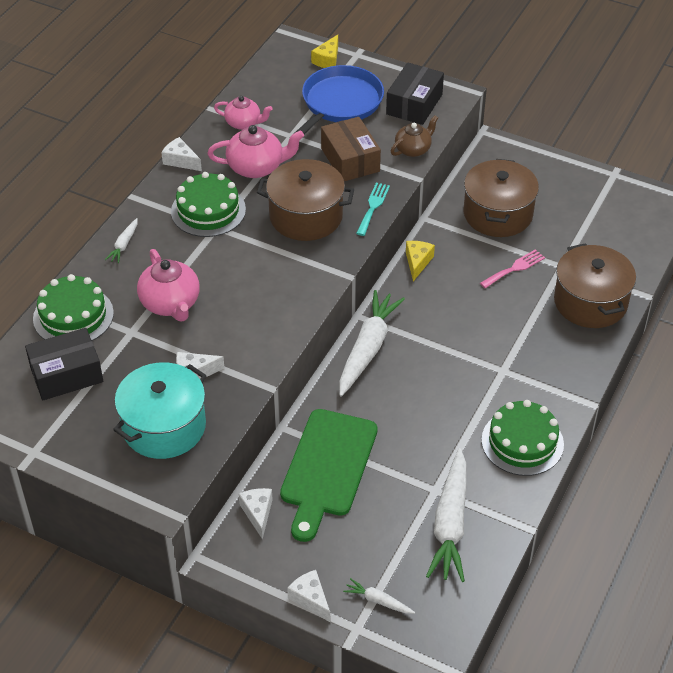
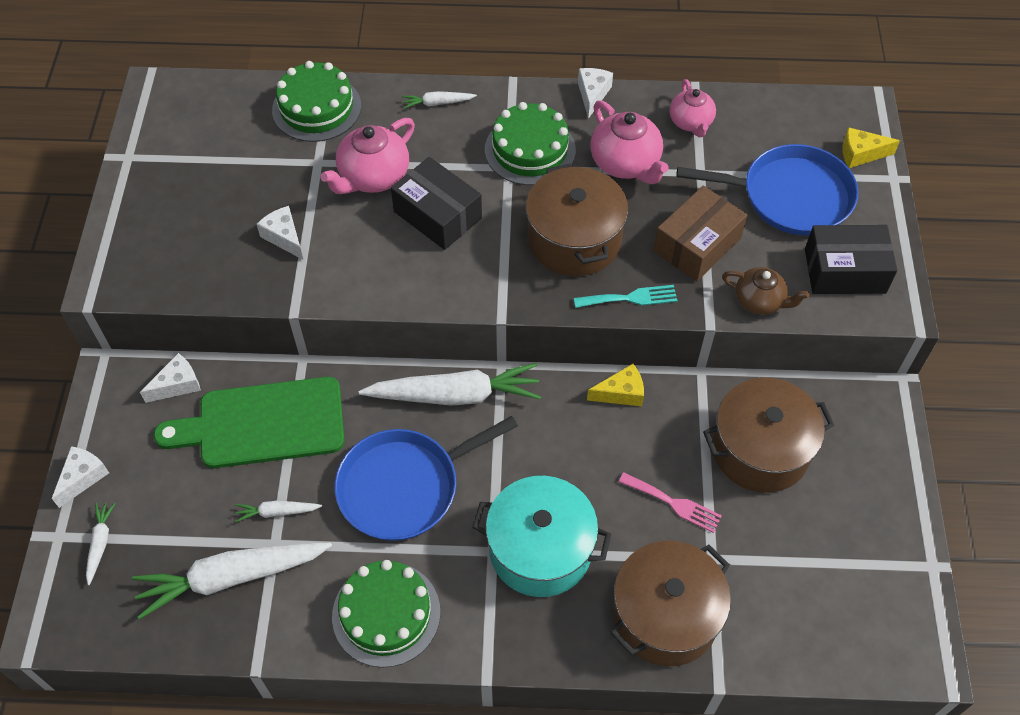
camera: 65 degrees right, 10 degrees up
(66, 374) = (236, 137): black box -> black box (437, 215)
(164, 426) = (200, 243): turquoise pot -> turquoise pot (540, 549)
(409, 481) = (277, 512): none -> white carrot
(427, 401) = (404, 486): none -> blue pan

